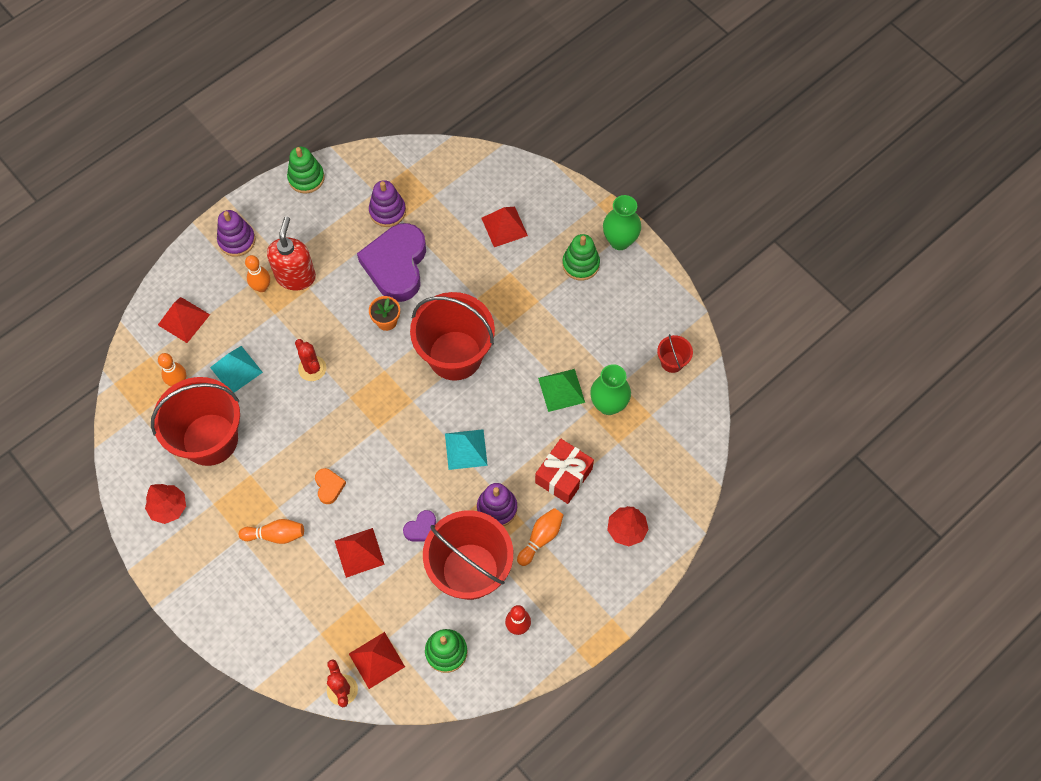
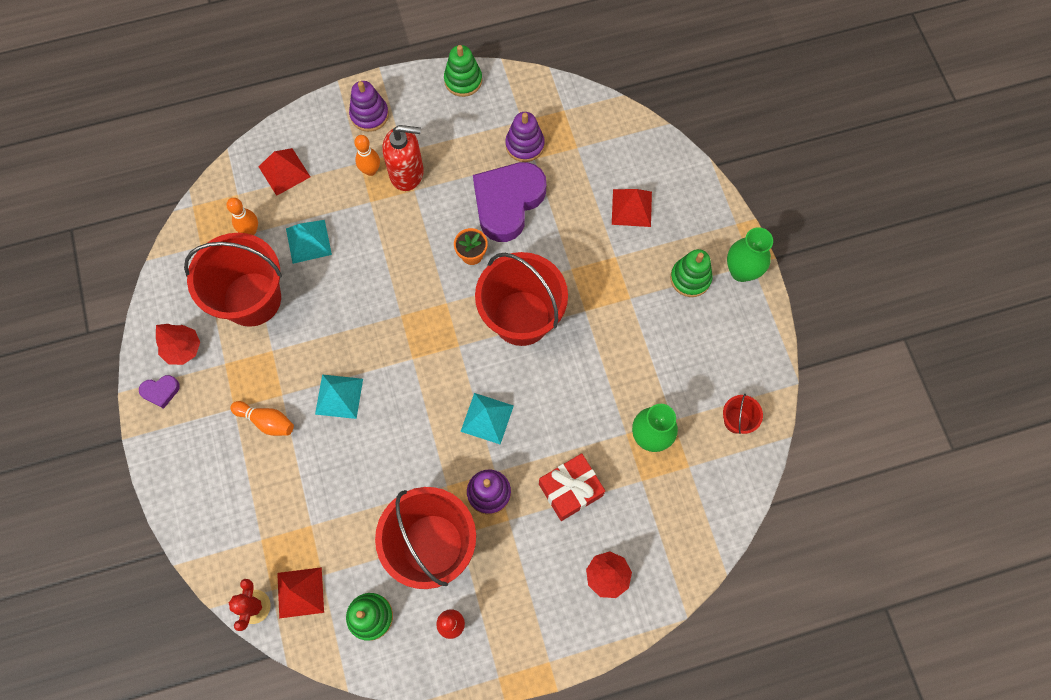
camera: 25 degrees right, 5 degrees up
(295, 276) = (407, 173): red soap dispenser -> red soap dispenser turned 60 degrees clockwise
(312, 368) = (379, 271): red cactus -> none
(329, 486) = (339, 396): orange heart -> turquoise pyramid
(359, 552) = (336, 475): red pyramid -> none
(421, 528) = (406, 479): purple heart -> purple heart (161, 391)
(541, 538) = (517, 544): orange bowling pin -> none
(561, 390) = (610, 400): green pyramid -> none

